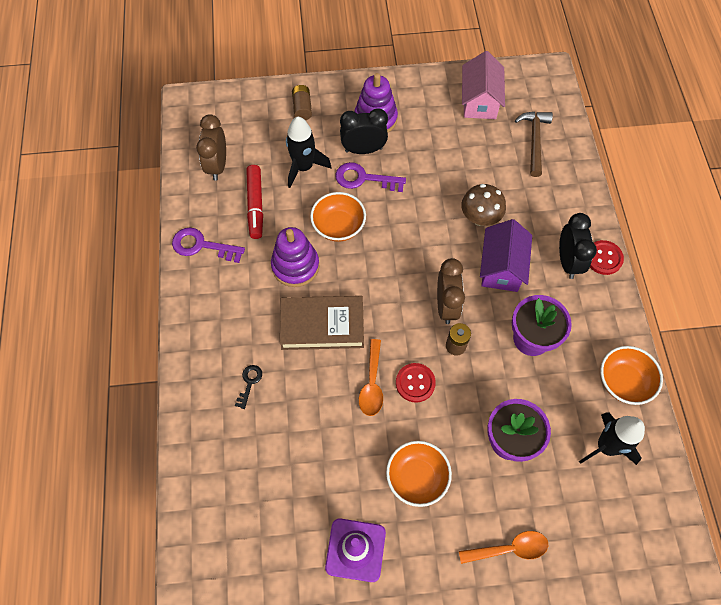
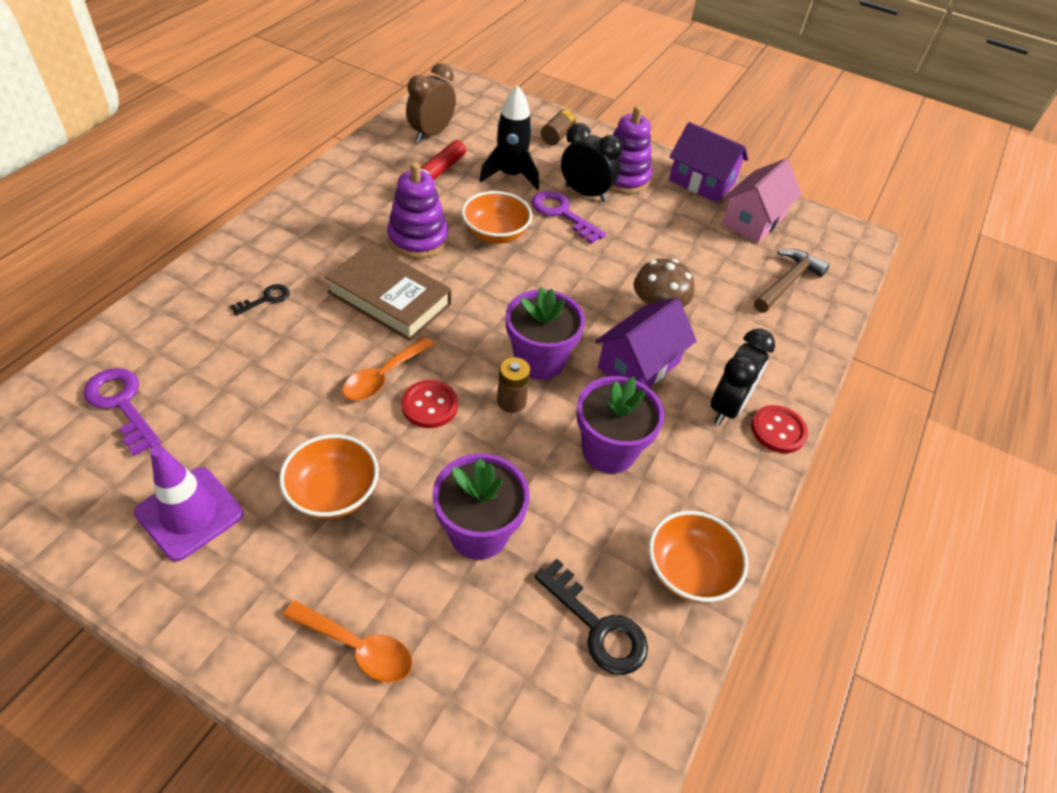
camera: 30 degrees right, 15 degrees down
(202, 246) = (350, 178): purple key -> purple key (122, 405)
(425, 87) = (701, 182): none -> purple house
(446, 306) = (539, 360): brown clock -> purple flower pot
(606, 446) = (597, 626): black rocket -> black key

